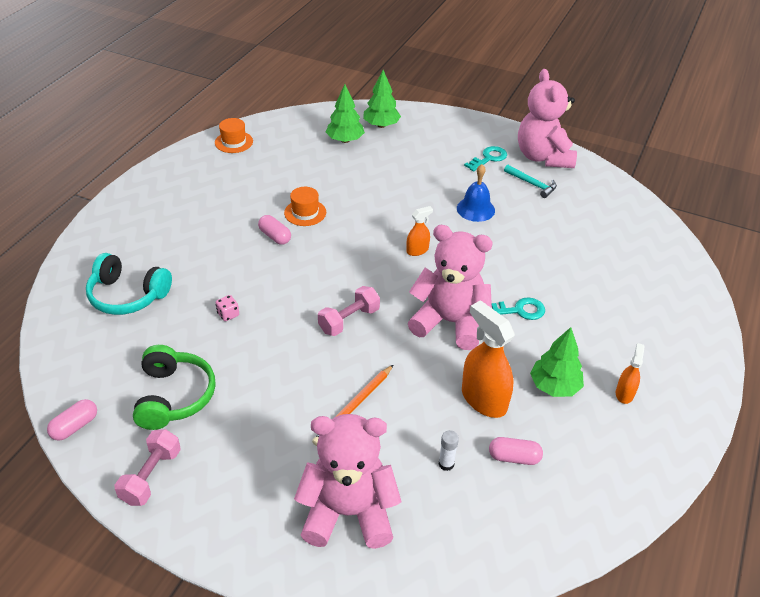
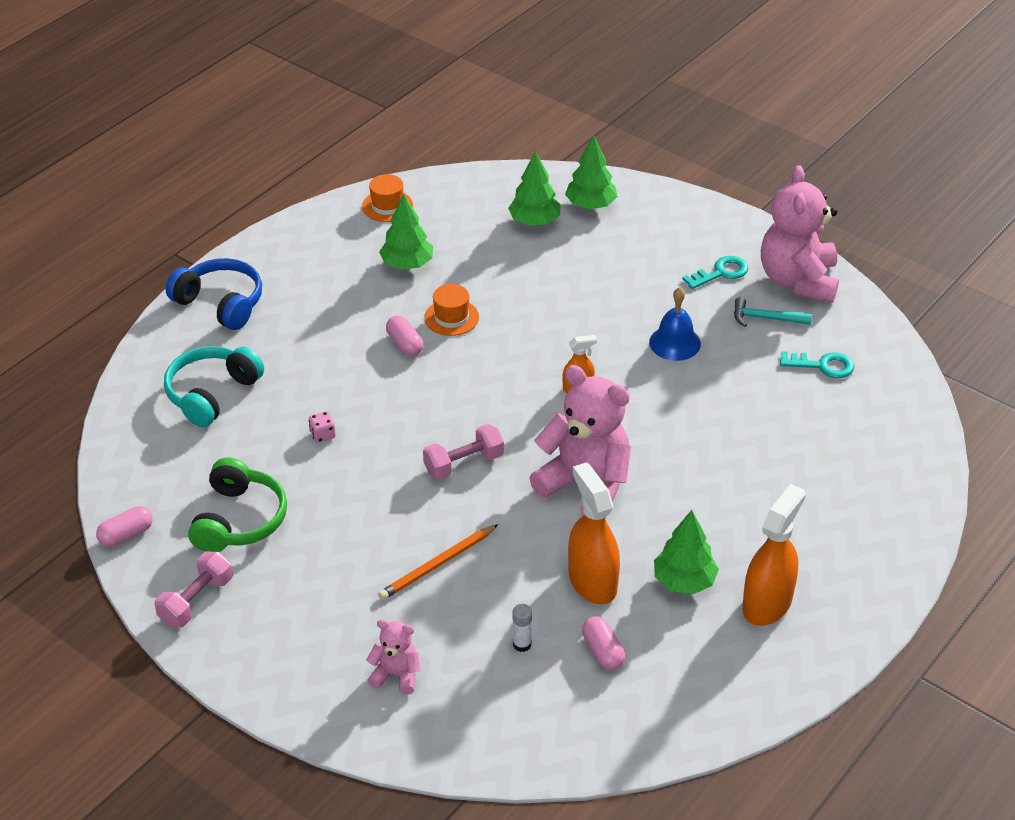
camera: 15 degrees right, 0 degrees up
(120, 225) = (221, 303): none -> blue headphones
(127, 295) = (212, 394): turquoise headphones -> turquoise headphones turned 90 degrees clockwise
(260, 180) = (407, 264): none -> green tree
(348, 512) = (396, 675): pink teddy bear -> pink teddy bear, size x0.48
(514, 457) = (603, 651): pink capsule -> pink capsule turned 45 degrees clockwise
(519, 310) = (678, 483): turquoise key -> turquoise key (822, 365)
(532, 184) = (766, 318): turquoise hammer -> turquoise hammer turned 135 degrees clockwise
(624, 393) = (767, 603): orange spray bottle -> orange spray bottle, size x1.91

